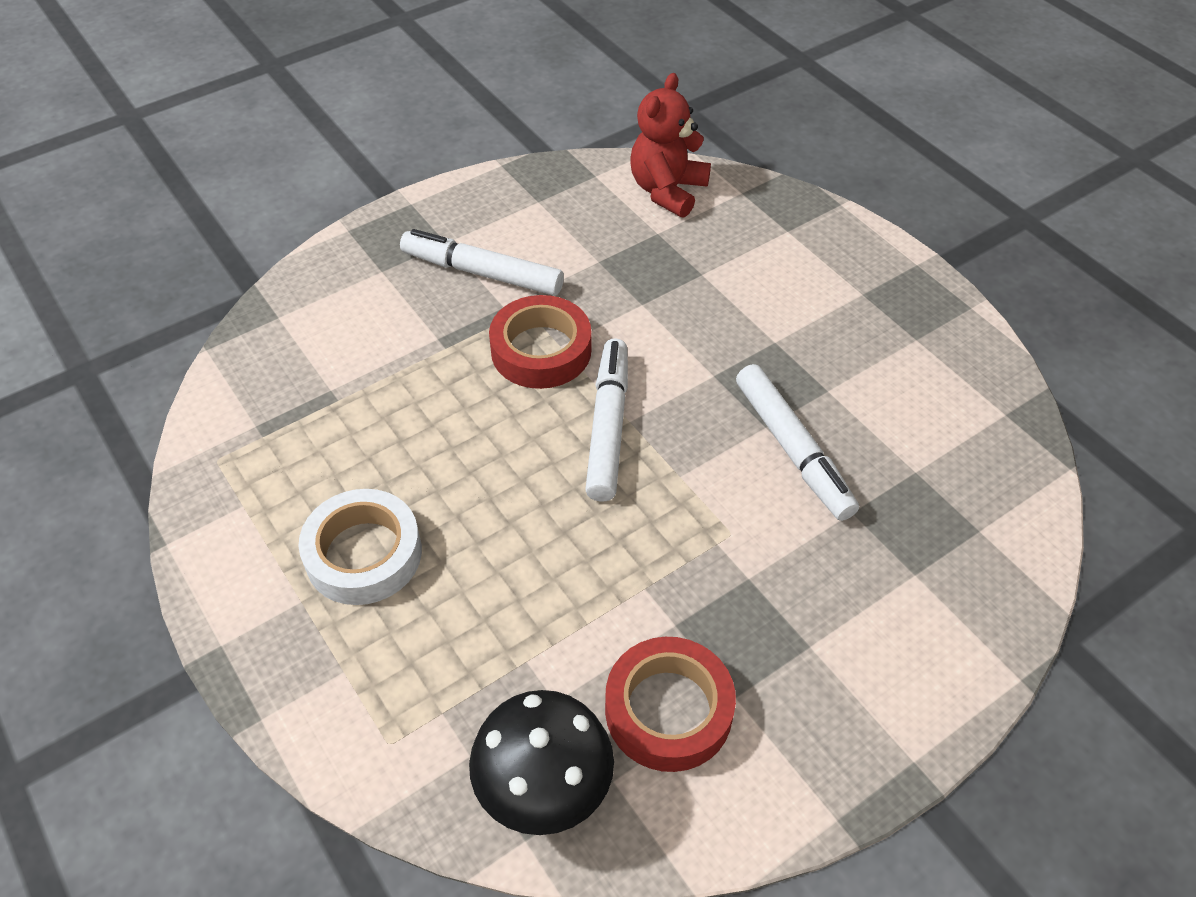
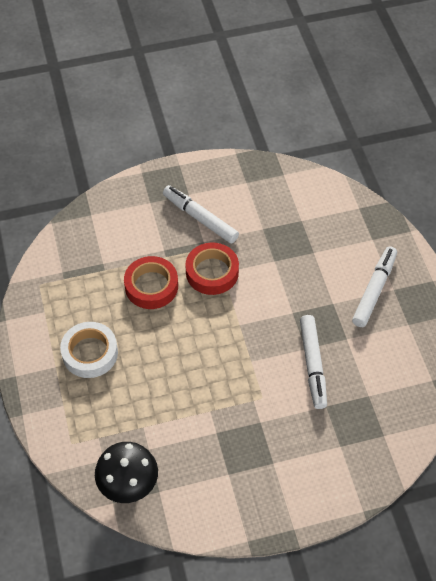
camera: 20 degrees right, 5 degrees up
(608, 426) = (228, 324): white marker -> white marker (374, 290)
(667, 191) = (318, 195): red teddy bear -> none
(668, 710) = (196, 470): red tape -> red tape (151, 286)

